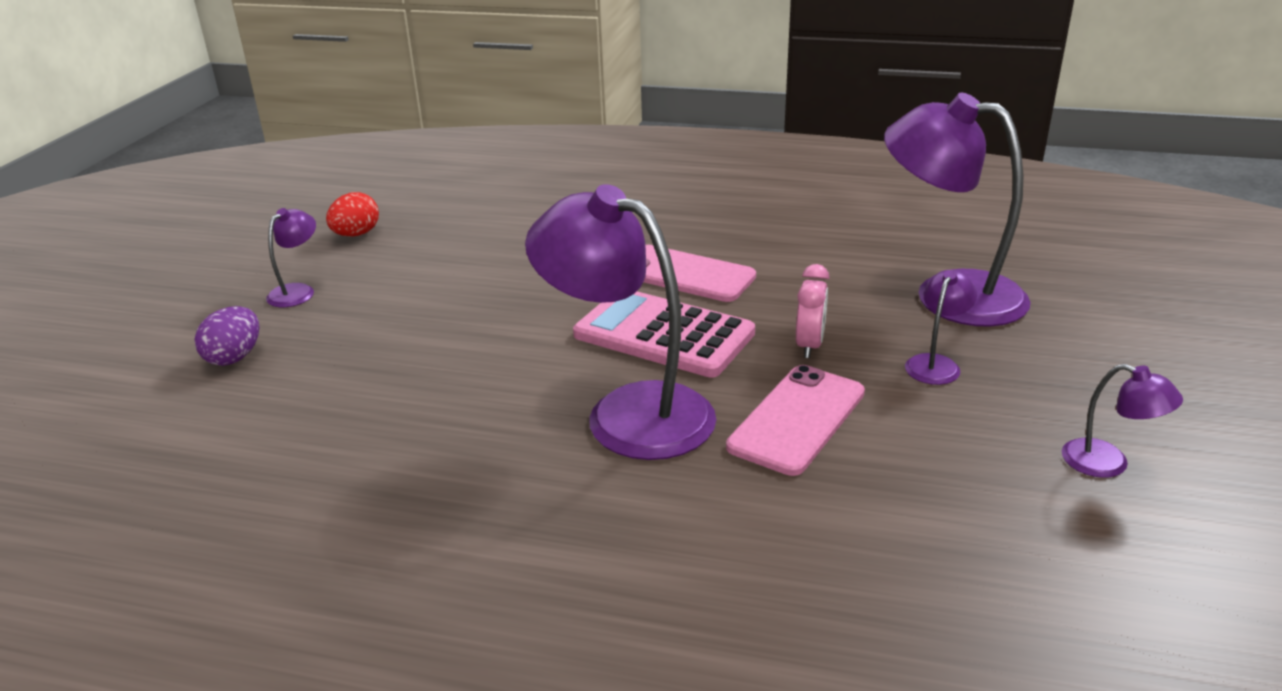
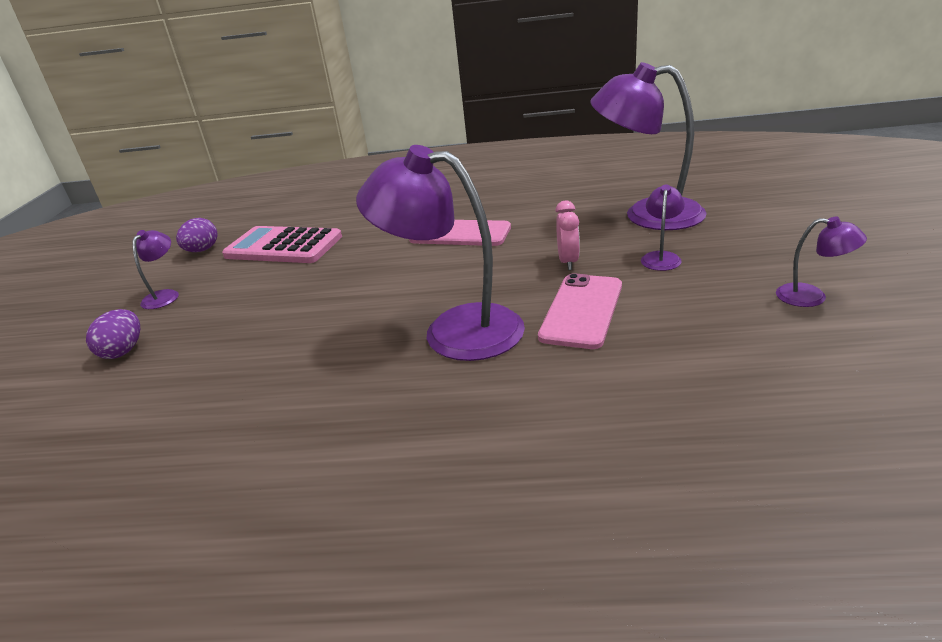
camera: 10 degrees left, 0 degrees up
(356, 234) = (202, 250): red egg -> purple egg
(663, 334) = (460, 274): pink calculator -> pink calculator (283, 246)

